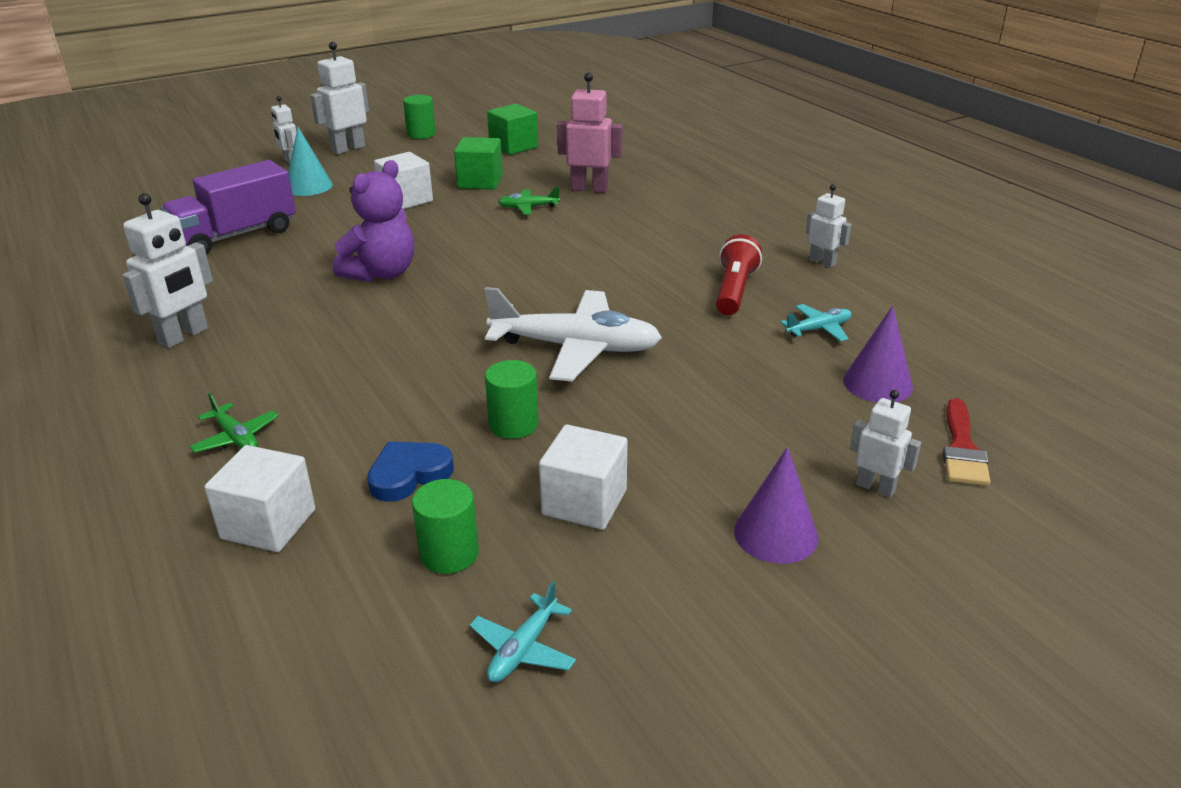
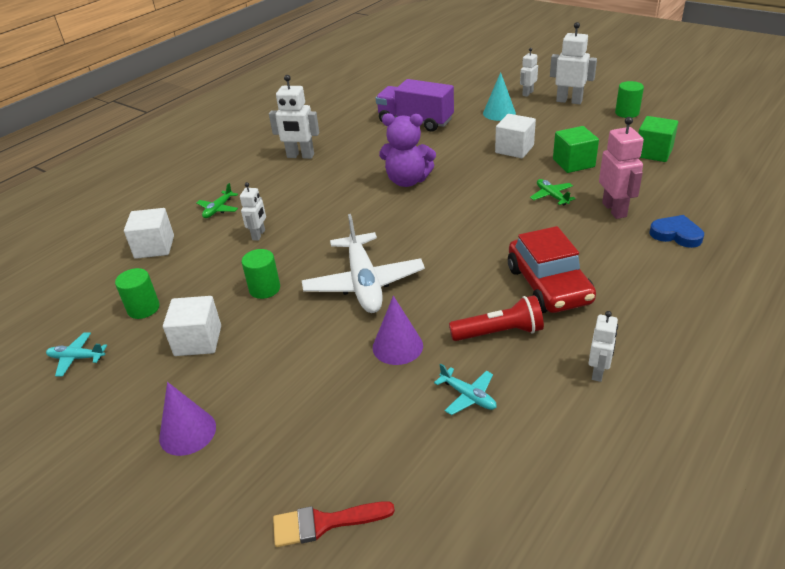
camera: 70 degrees right, 5 degrees up
(409, 474) = (205, 271): blue heart -> blue heart (676, 234)
(681, 249) = (548, 285): none -> red car
(875, 487) = (253, 475): white robot -> white robot (259, 235)
(877, 383) = (399, 451): purple cone -> purple cone (397, 346)

